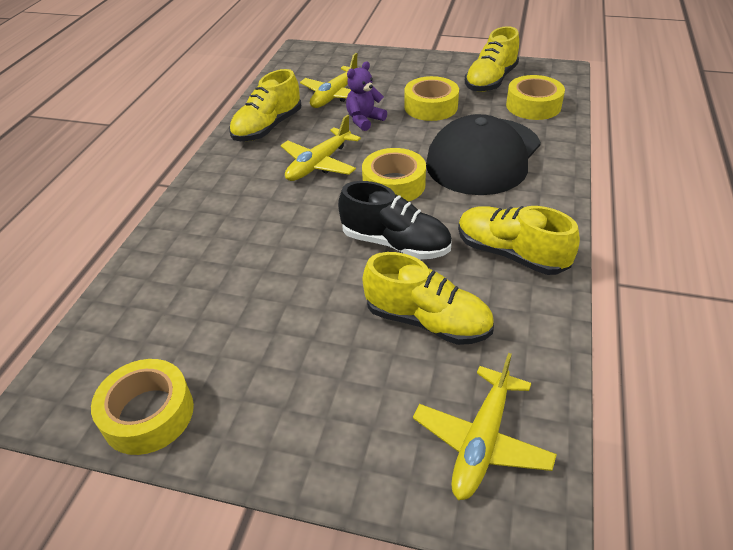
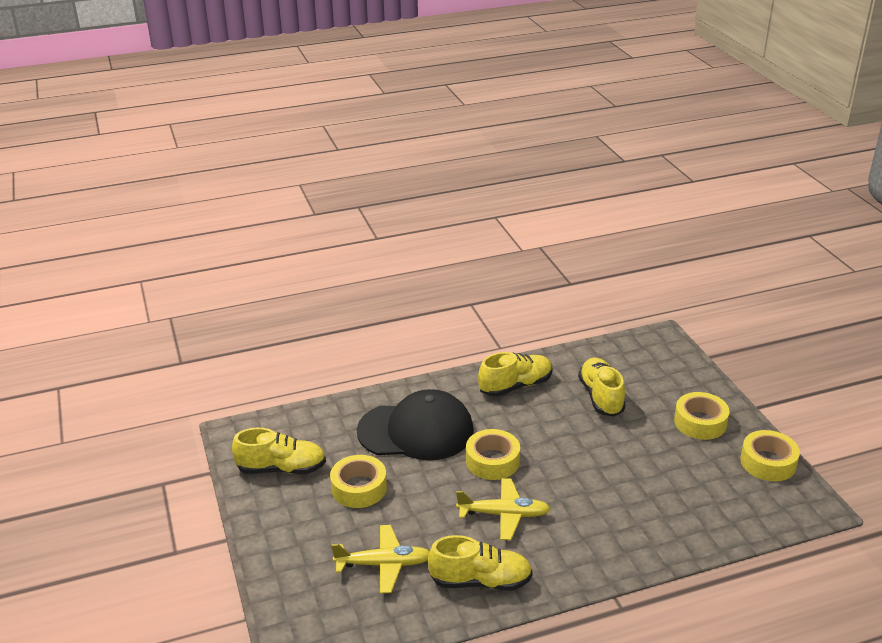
camera: 125 degrees left, 10 degrees down
(364, 120) = (415, 520): purple teddy bear -> none
(395, 243) = (553, 434): black shoe -> none
(482, 441) = (648, 357): yellow plane -> none
(511, 254) = (515, 386): yellow shoe -> yellow shoe turned 120 degrees counterclockwise
(533, 105) = (314, 430): yellow tape -> yellow tape (700, 422)

